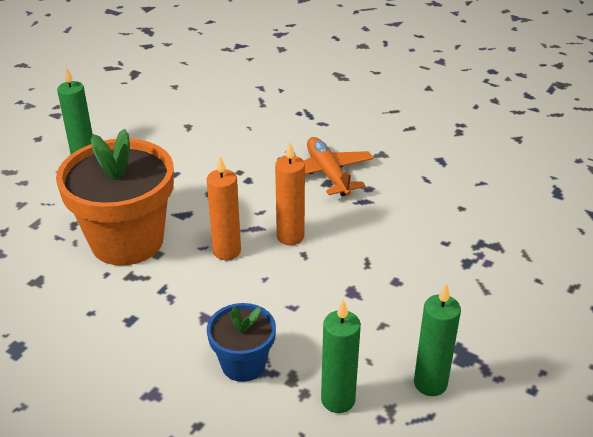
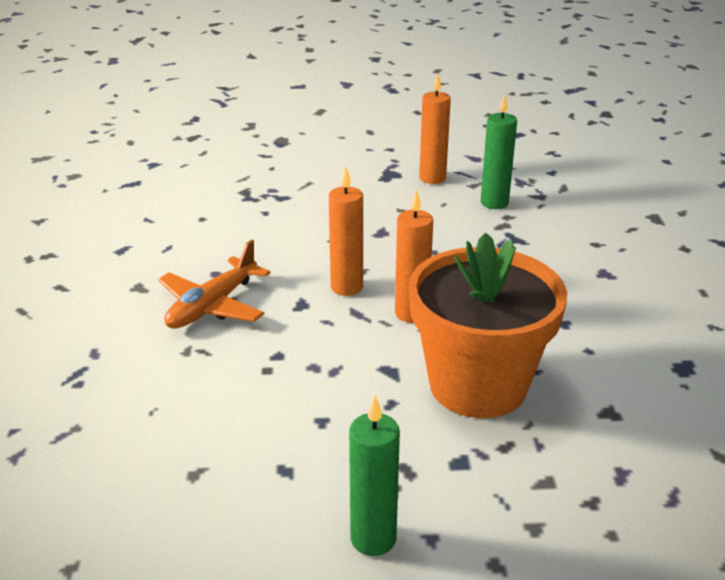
camera: 125 degrees left, 5 degrees down
(243, 364) = (521, 248): blue flower pot -> none
(430, 383) = (432, 178): green candle -> orange candle

